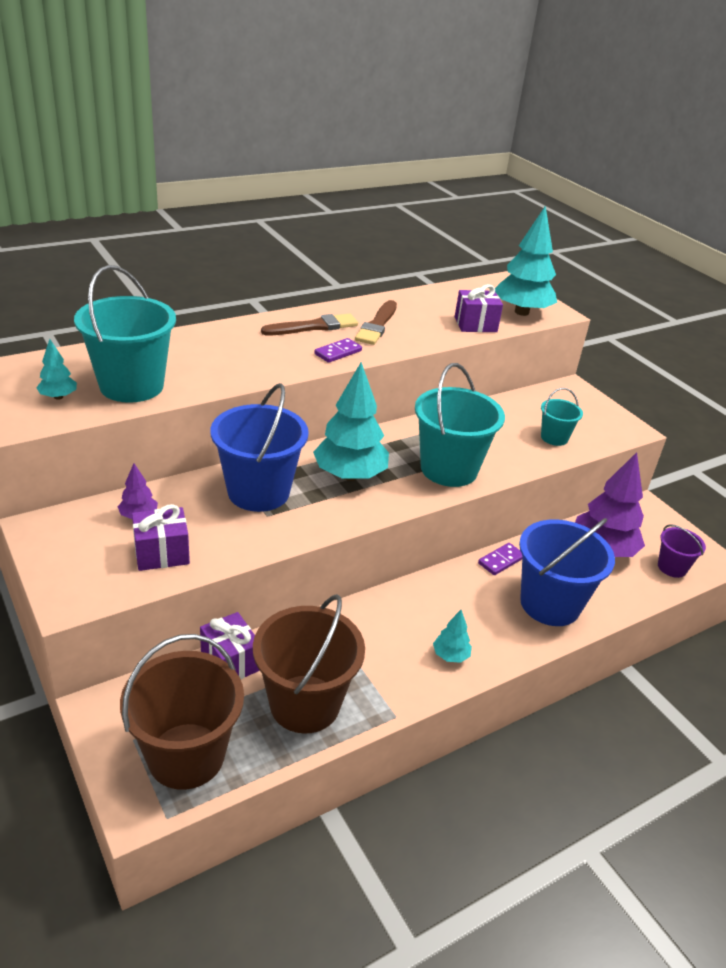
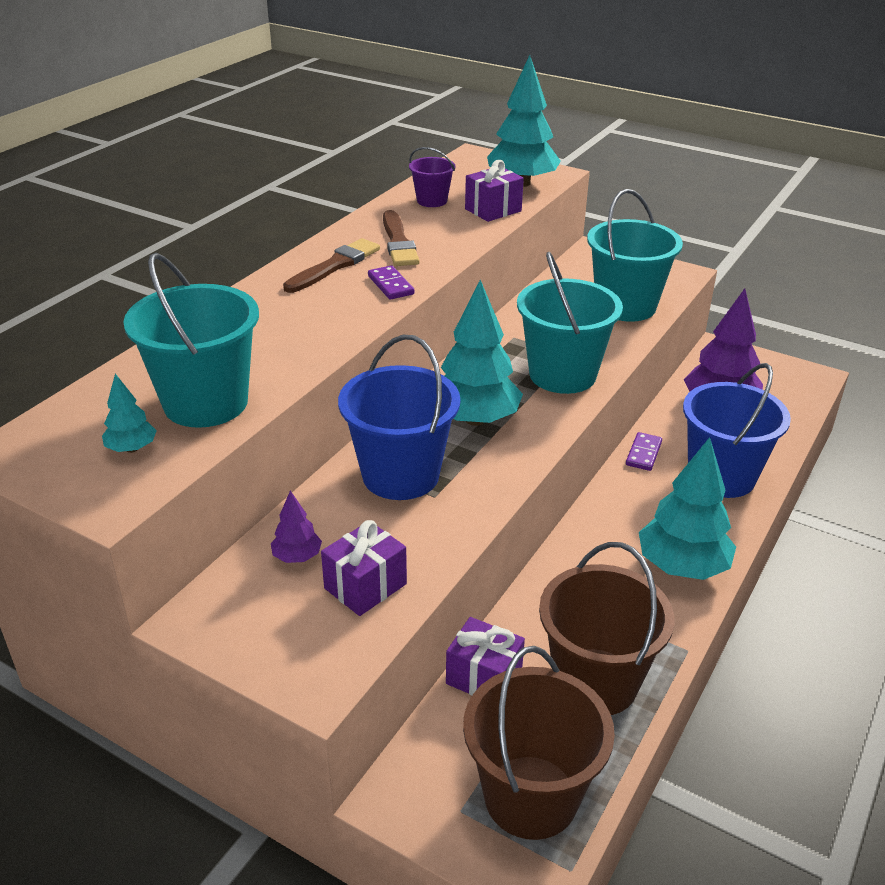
camera: 25 degrees left, 0 degrees up
(338, 352) = (391, 285): purple domino -> purple domino turned 45 degrees counterclockwise
(450, 655) = (682, 567): turquoise tree -> turquoise tree, size x2.14
(554, 438) = (625, 306): turquoise bucket -> turquoise bucket, size x1.95
(672, 567) = (788, 397): purple bucket -> purple bucket (432, 201)

